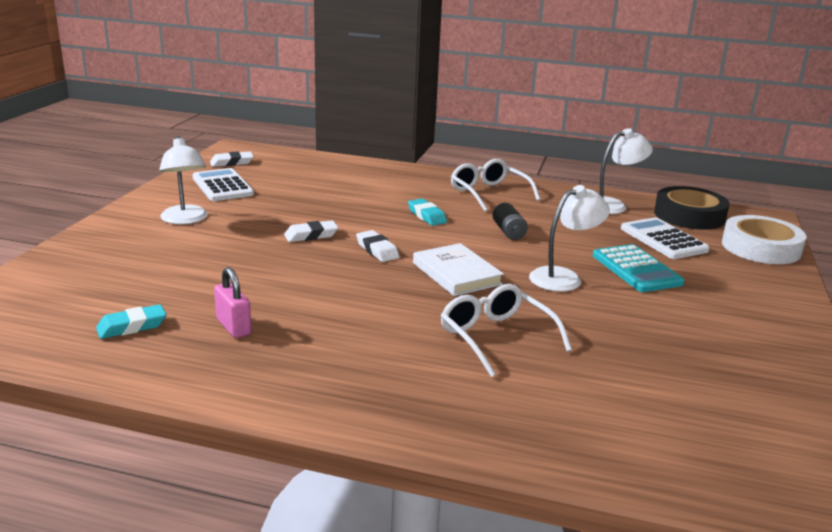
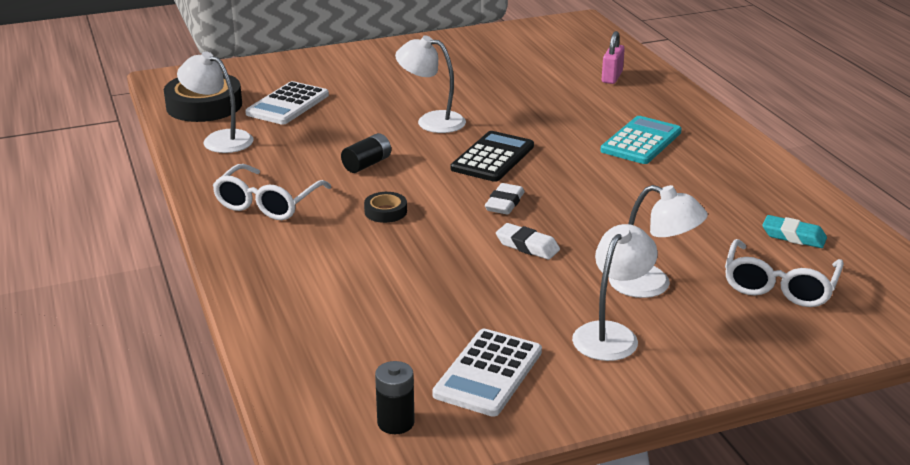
camera: 125 degrees left, 5 degrees up
(198, 249) = (652, 285): none -> white lamp
(232, 163) = (395, 422): white eraser -> black battery
(233, 327) = (719, 201): pink padlock -> pink padlock (612, 77)
(427, 216) = (385, 211): turquoise eraser -> black tape
(456, 274) = (493, 158): white book -> black calculator
(496, 337) = (565, 118): white glasses -> white glasses (779, 286)
(636, 269) = (373, 102): turquoise calculator -> turquoise calculator (641, 141)
(760, 248) = (253, 71): white tape -> none

